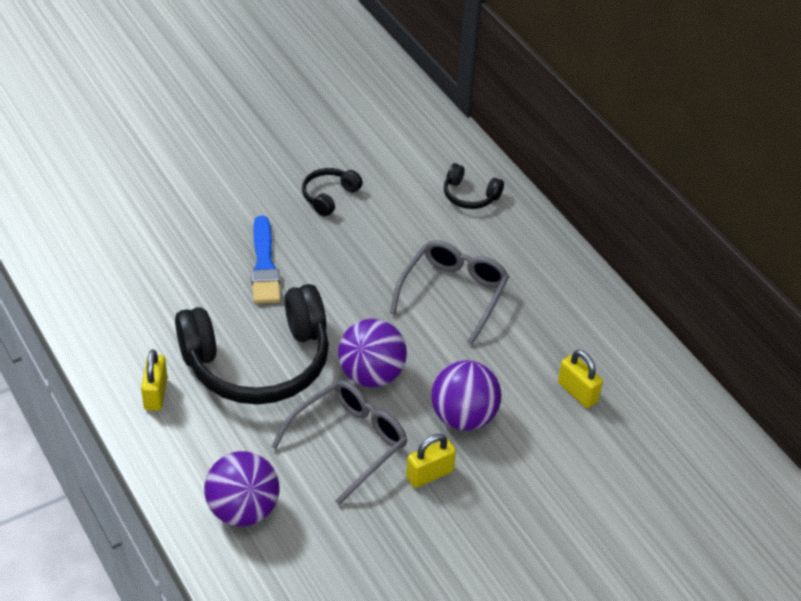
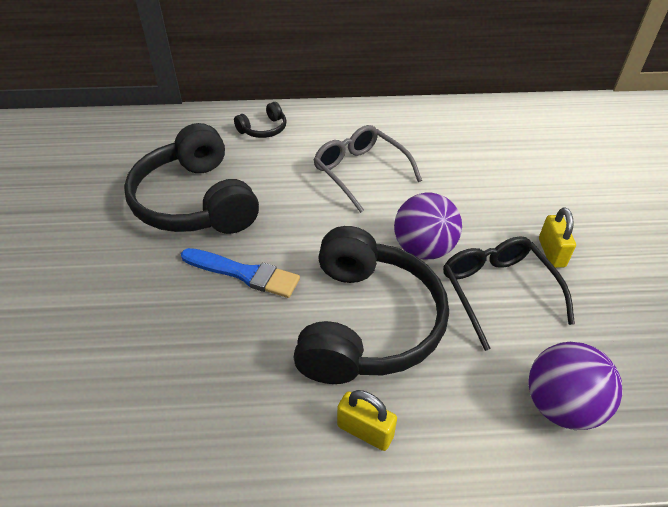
camera: 60 degrees left, 0 degrees up
(329, 196) = (195, 202): black headphones -> black headphones, size x2.31
(348, 443) = (498, 292): grey glasses -> black glasses
(463, 417) = (495, 212): purple ball -> none
(577, 392) = (494, 149): yellow padlock -> none

